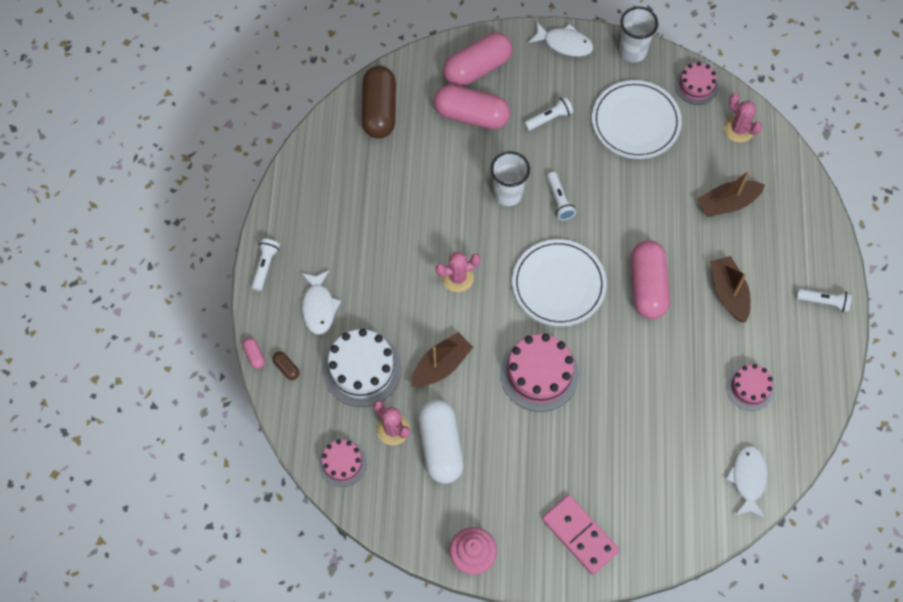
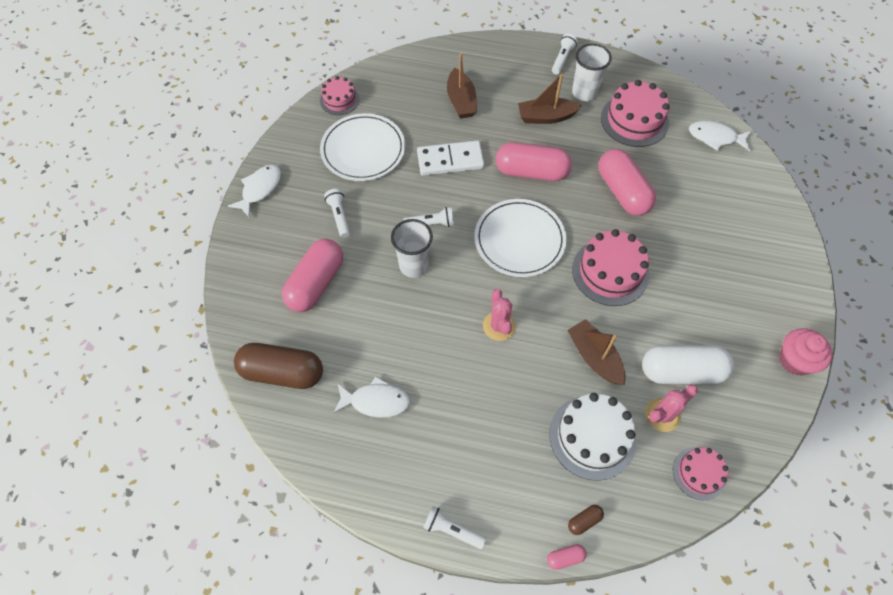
camera: 80 degrees left, 5 degrees down
(319, 307) = (513, 473): white fish -> white fish (376, 401)
(477, 68) = (262, 269): pink capsule -> pink capsule (622, 191)
(579, 535) = (769, 267): pink domino -> none
(632, 51) = (288, 138): white cup -> white cup (584, 92)
(643, 205) = (450, 160): none -> white domino
(739, 129) = (391, 80): pink cactus -> none
(750, 388) = (634, 120): pink cake -> pink cake, size x1.67

